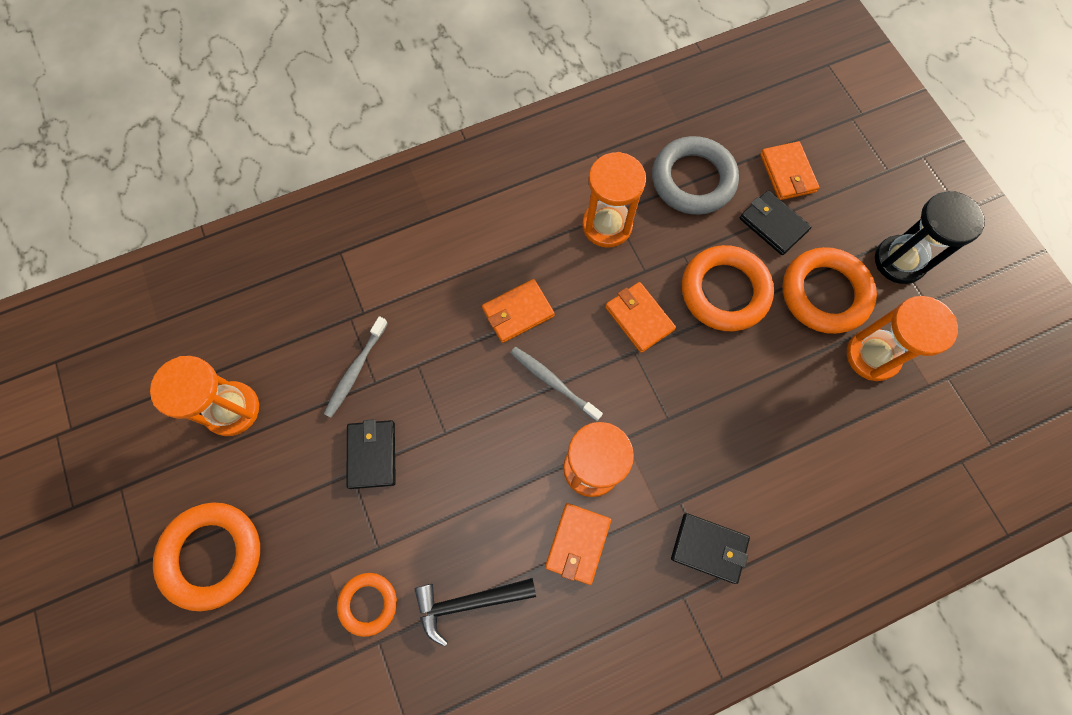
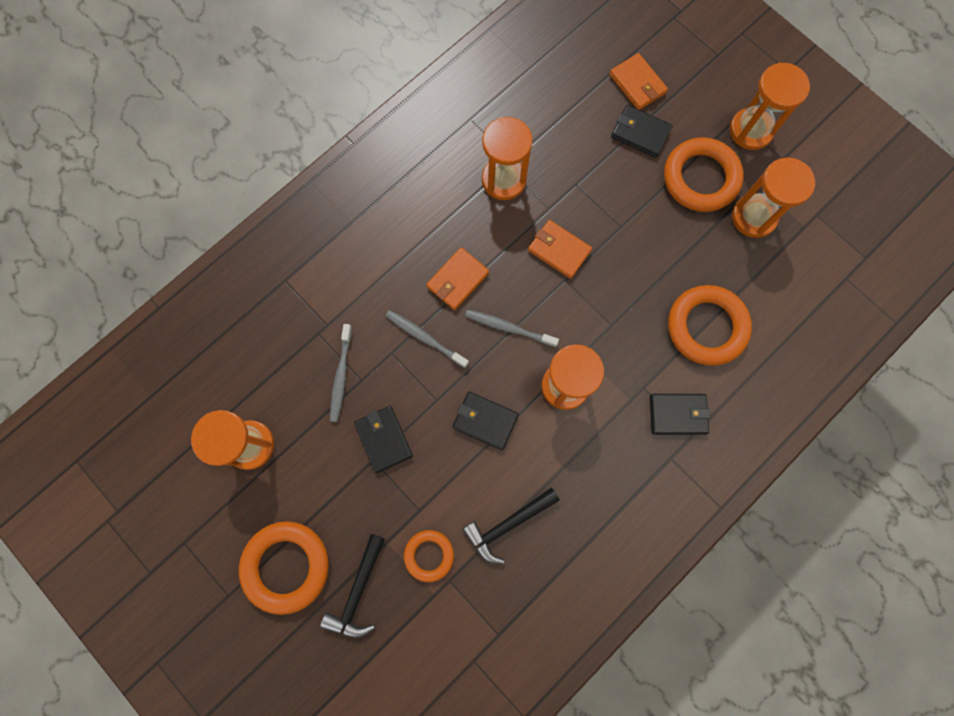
camera: 20 degrees left, 5 degrees up
(275, 614) = (358, 591): none -> black hammer
(459, 361) = (425, 338): none -> grey toothbrush
(488, 475) = (485, 421): none -> black wallet
(577, 543) = (576, 448): orange wallet -> none
(693, 180) = (561, 116): grey ring -> none
(724, 291) = (620, 204): orange ring -> orange ring (706, 327)
(899, 261) = (751, 130): black hourglass -> orange hourglass

